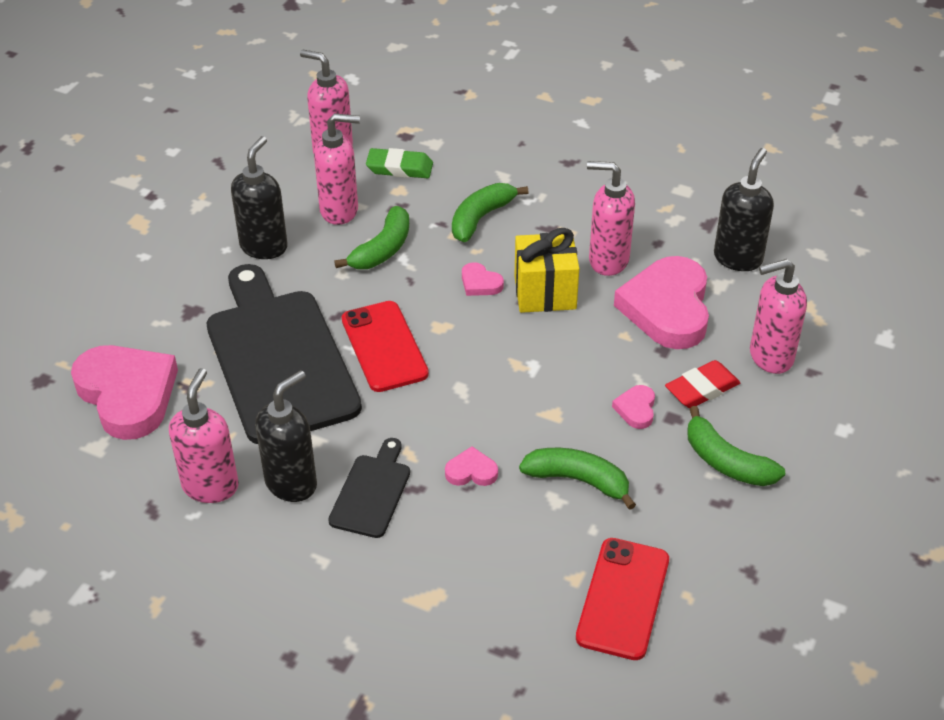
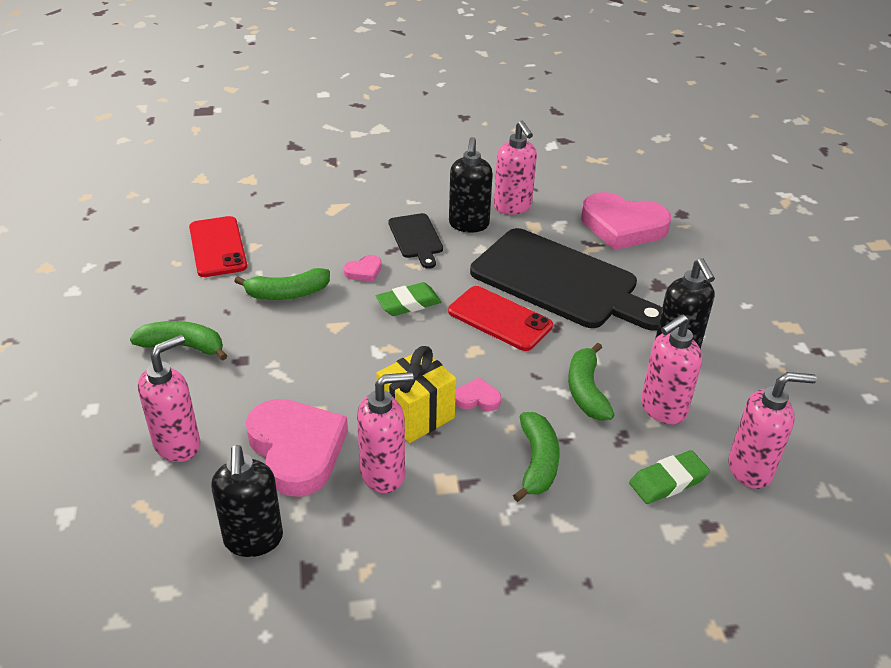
camera: 145 degrees right, 5 degrees down
(458, 406) = (408, 303): none -> green eraser
(636, 409) = (274, 354): pink heart -> none
(702, 389) = (228, 391): red eraser -> none

